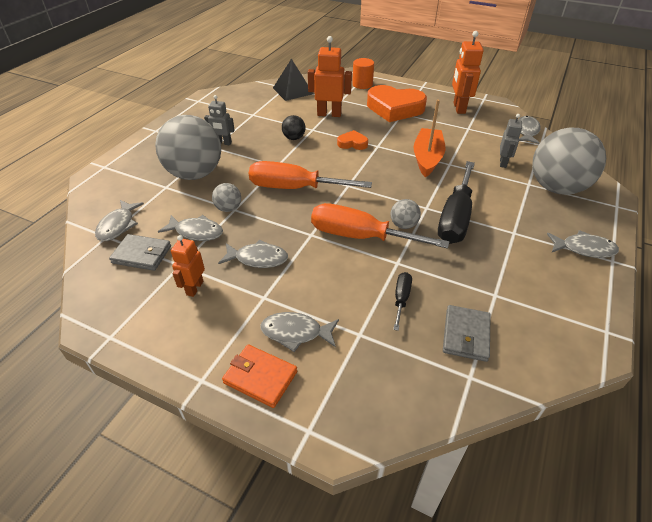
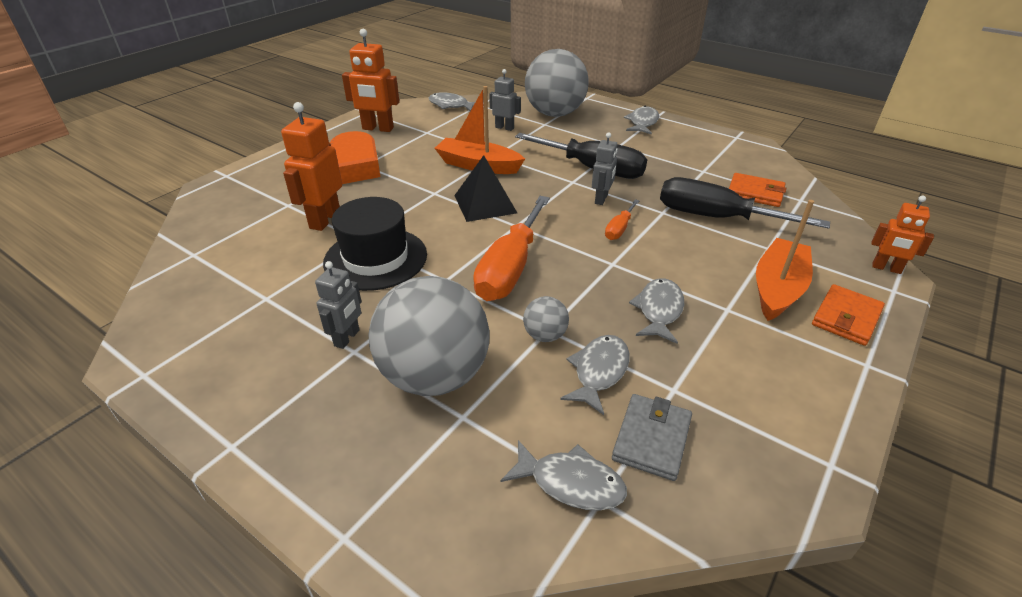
camera: 80 degrees left, 5 degrees down
(194, 288) = (720, 372): orange robot -> orange robot (886, 268)
(293, 91) = (215, 247): black pyramid -> black pyramid (485, 204)
(294, 138) = (375, 258): black ball -> black hat
(295, 333) = (777, 288): grey fish -> orange boat
(352, 143) = (419, 210): orange heart -> none
(360, 236) = (619, 229): orange screwdriver -> orange screwdriver, size x0.47
(362, 84) = (255, 182): orange cylinder -> none
(401, 299) = (716, 217): black screwdriver -> black screwdriver, size x2.15
(403, 225) = (601, 199): grey ball -> grey robot
(466, 335) = (755, 193): grey wallet -> orange wallet

